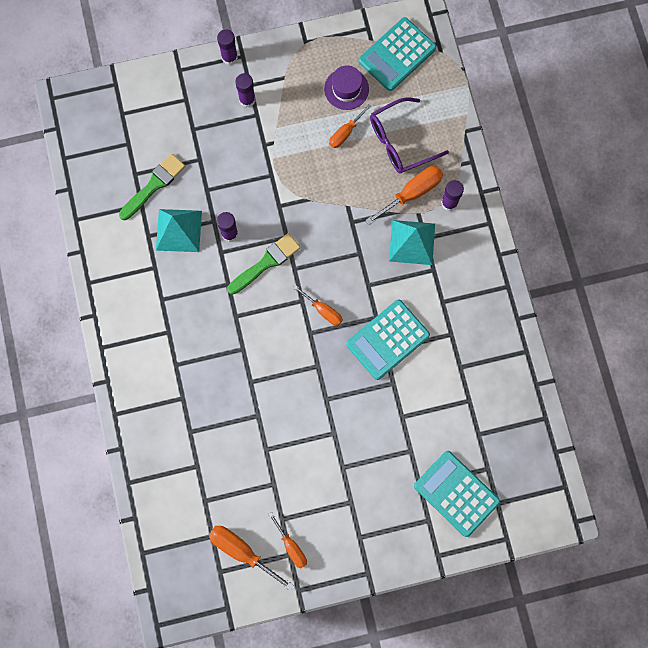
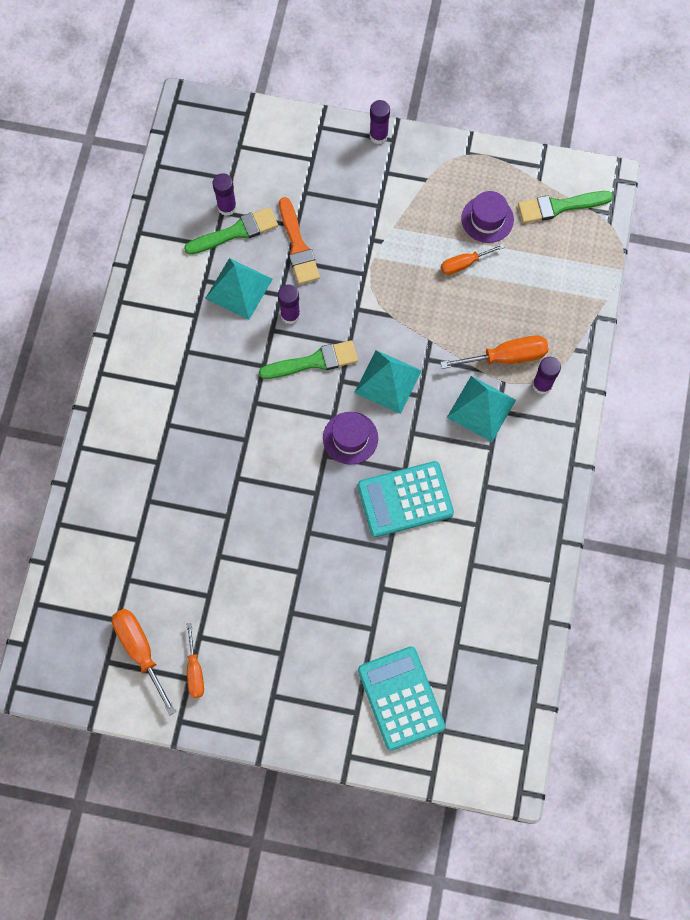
camera: 25 degrees right, 5 degrees down
(209, 175) = (298, 246): none -> orange brush
(247, 100) = (376, 186): purple glue stick -> purple glue stick (227, 207)
(323, 310) = (350, 438): orange screwdriver -> purple hat
(330, 253) = (388, 381): none -> turquoise pyramid
(397, 55) = (559, 206): turquoise calculator -> green brush
(400, 142) = (519, 298): purple glasses -> none

